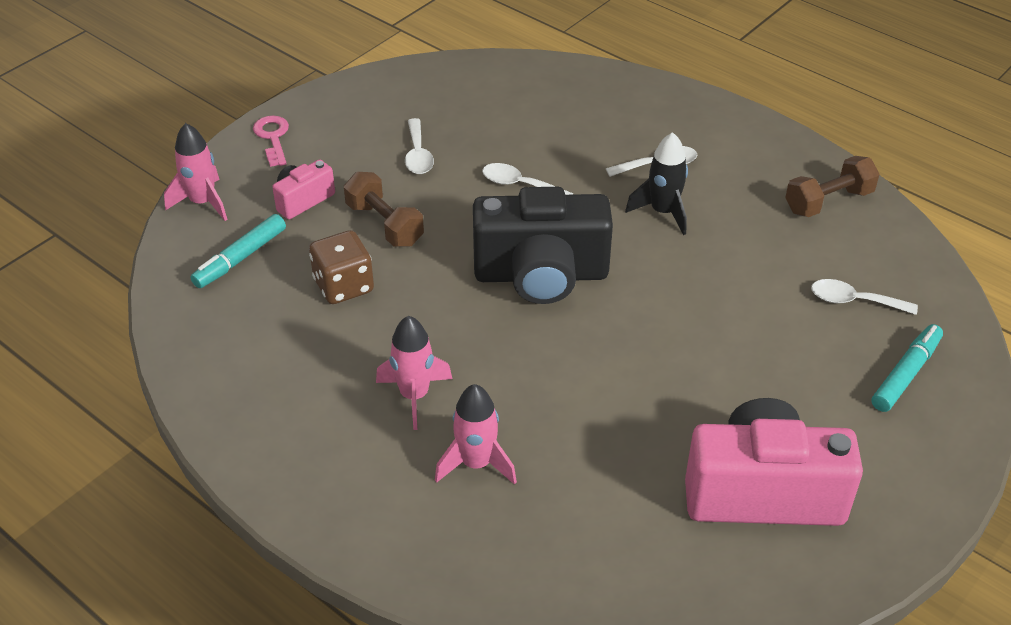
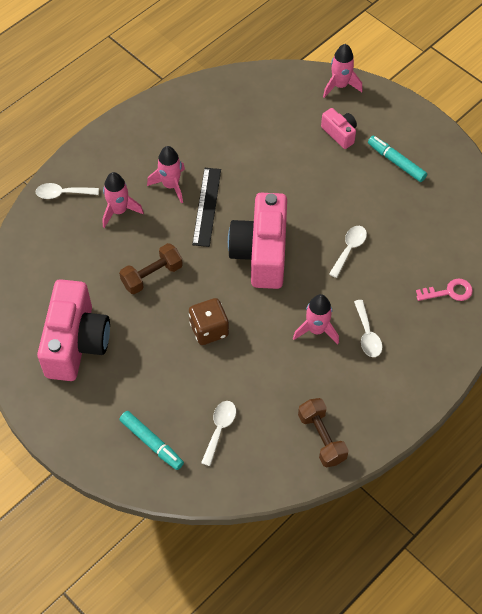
camera: 95 degrees right, 15 degrees up
(240, 258) = (289, 105): turquoise marker -> turquoise marker (396, 162)
(273, 138) = (403, 117): pink key -> pink key (449, 292)
(343, 286) = (261, 154): brown dice -> brown dice (209, 329)
(384, 224) = (314, 174): brown dumbbell -> brown dumbbell (152, 275)
(418, 155) = (383, 194): white spoon -> white spoon (62, 193)
(456, 344) = (207, 206): none -> black ruler
(541, 275) = (261, 253): black camera -> pink camera
(663, 212) = (316, 330): black rocket -> pink rocket

